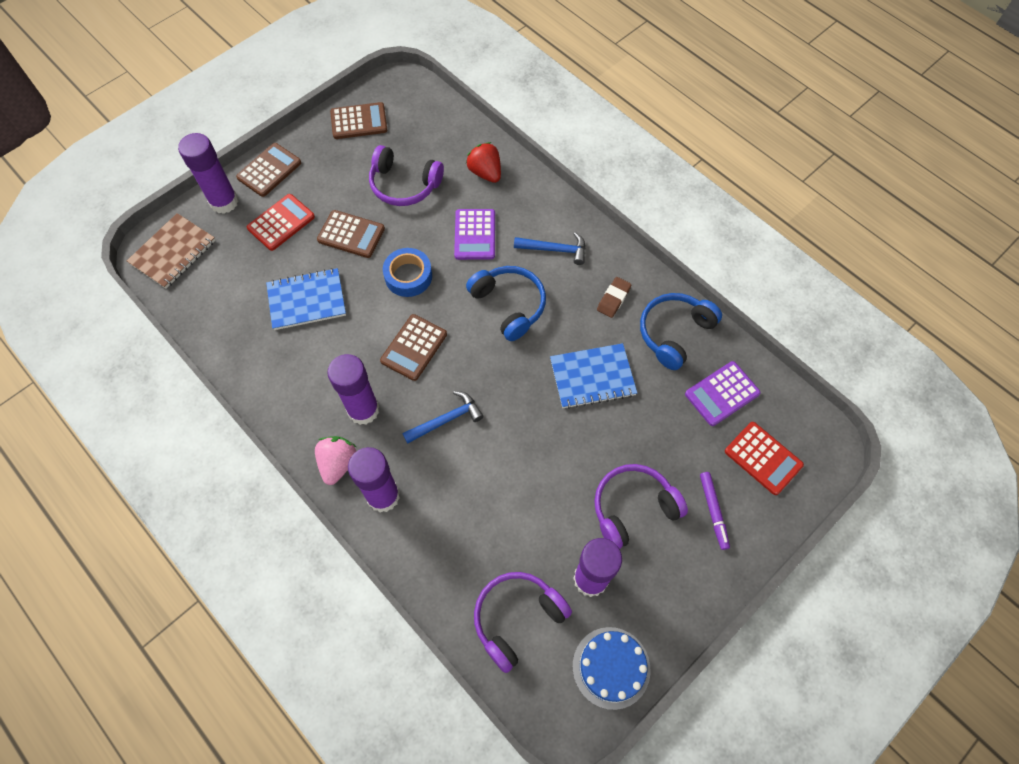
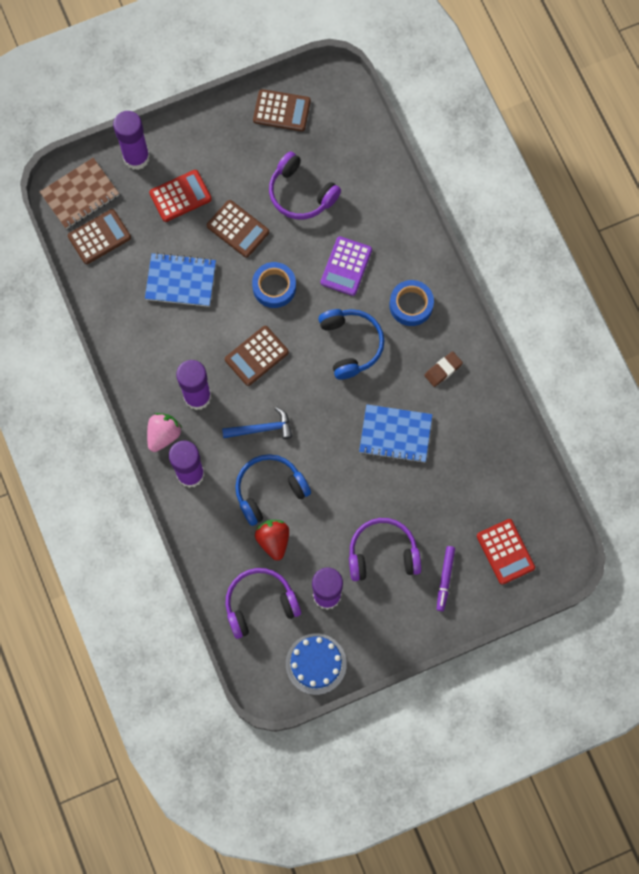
camera: 20 degrees right, 10 degrees up
(269, 170) = (185, 137): brown calculator -> brown calculator (99, 237)
(485, 172) = (379, 205): red strawberry -> red strawberry (273, 540)
(554, 249) = (411, 305): blue hammer -> blue tape
(674, 333) = (482, 419): blue headphones -> blue headphones (269, 490)
(722, 394) = (497, 486): purple calculator -> none

